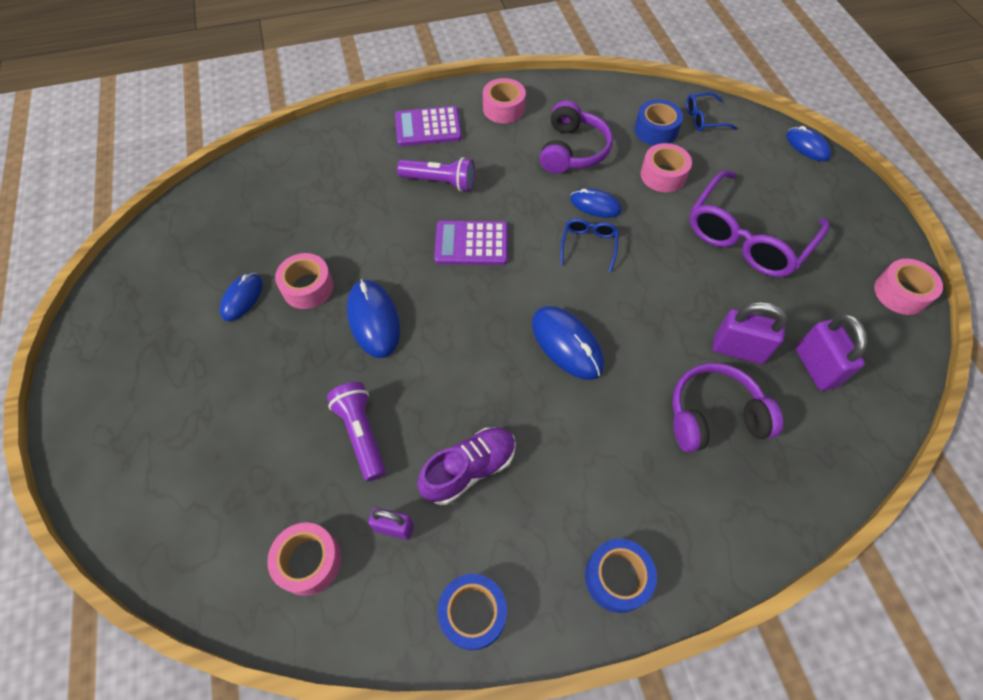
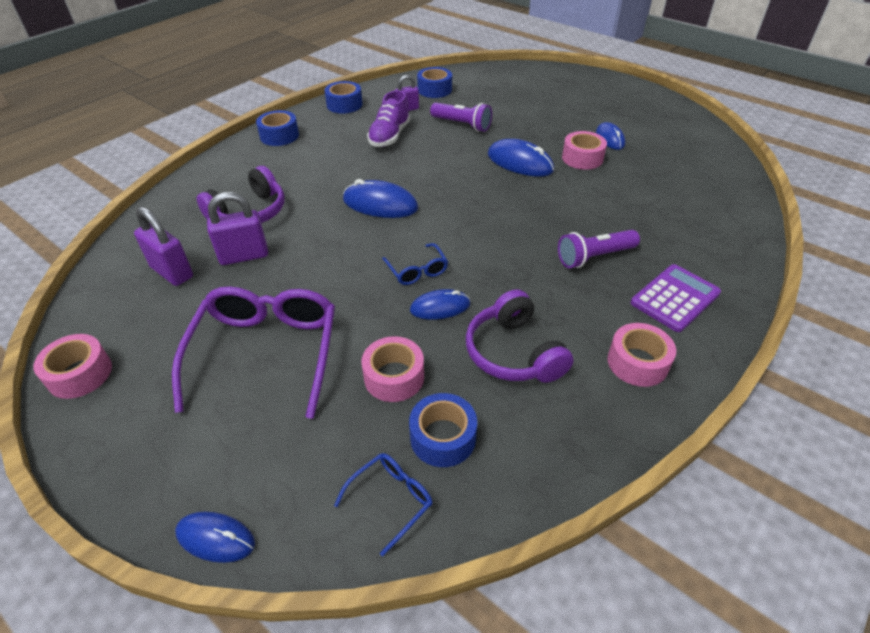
camera: 145 degrees right, 15 degrees down
(309, 561) = (434, 90): pink tape -> blue tape
(471, 243) = (512, 228): purple calculator -> none

